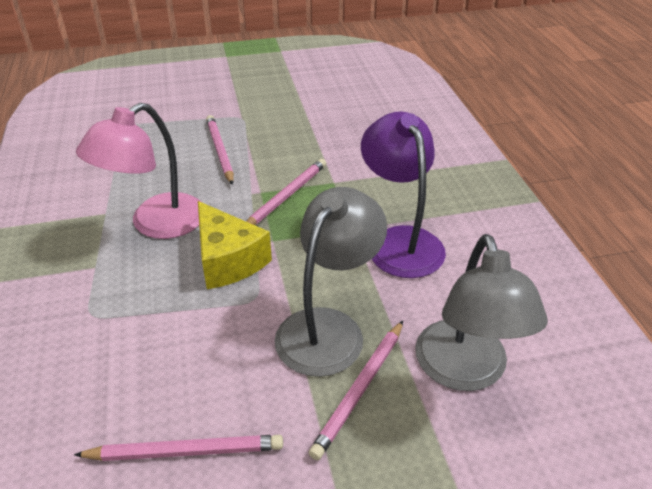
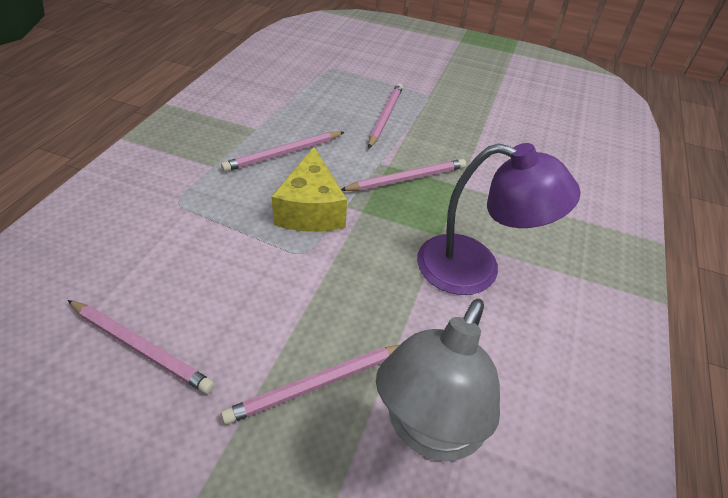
camera: 30 degrees right, 5 degrees up
(156, 224) = (284, 154): pink lamp -> pink pencil
(328, 328) = (340, 312): grey lamp -> none
(400, 241) = (475, 269): purple lamp -> purple lamp turned 90 degrees clockwise

